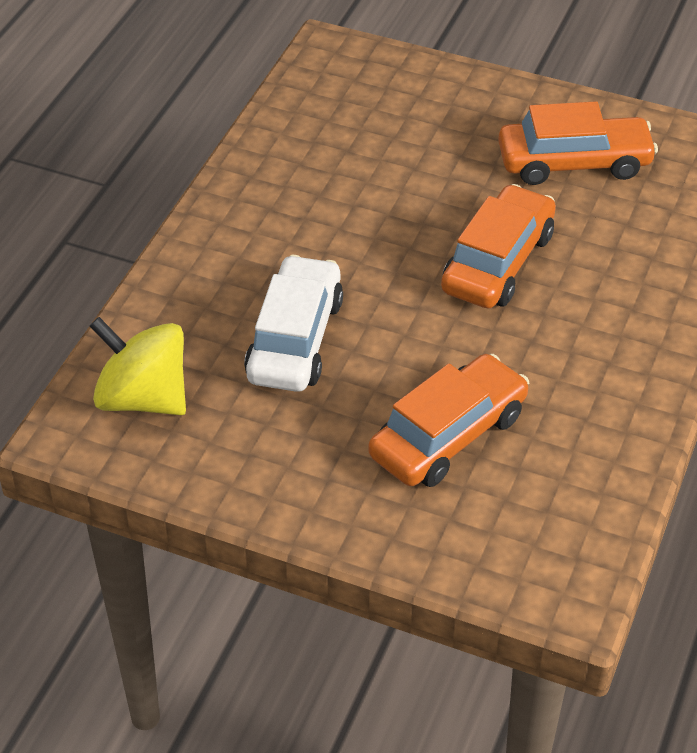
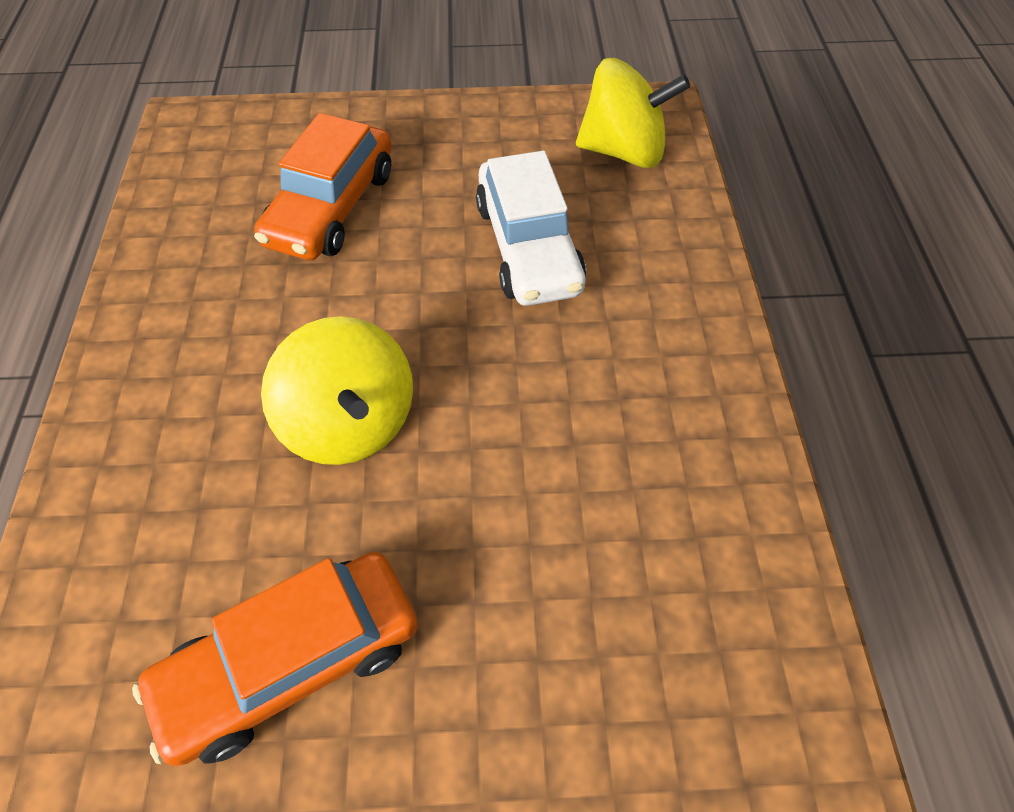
camera: 155 degrees right, 10 degrees up
(498, 262) = (350, 422): orange car -> yellow spinning top

